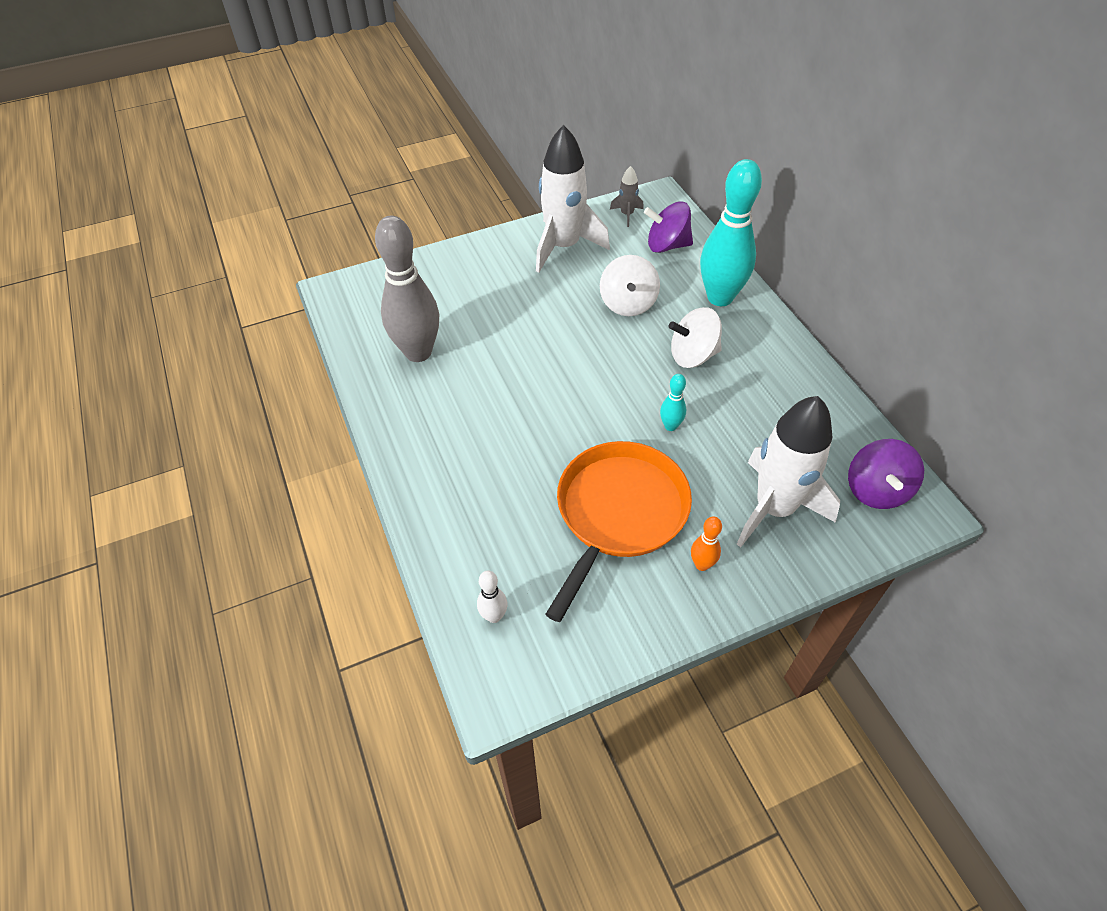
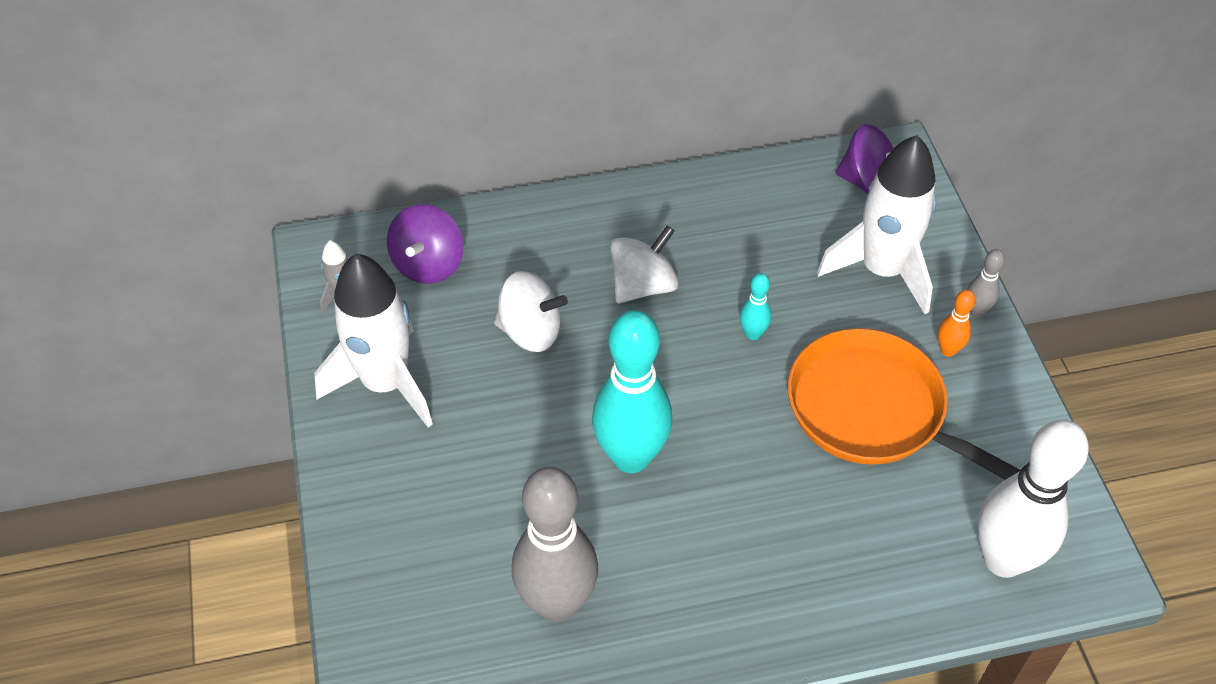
camera: 80 degrees left, 0 degrees up
(494, 616) = (1003, 559): white bowling pin -> white bowling pin, size x2.32
(693, 355) = (643, 285): white spinning top -> white spinning top turned 135 degrees counterclockwise
(720, 297) = (548, 234): turquoise bowling pin -> turquoise bowling pin (631, 457)
(757, 586) = (976, 310): none -> grey bowling pin

